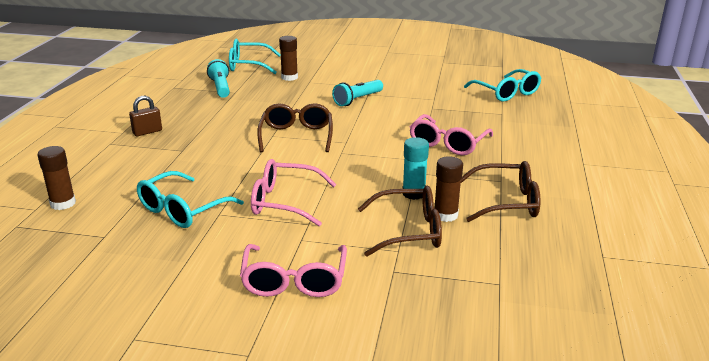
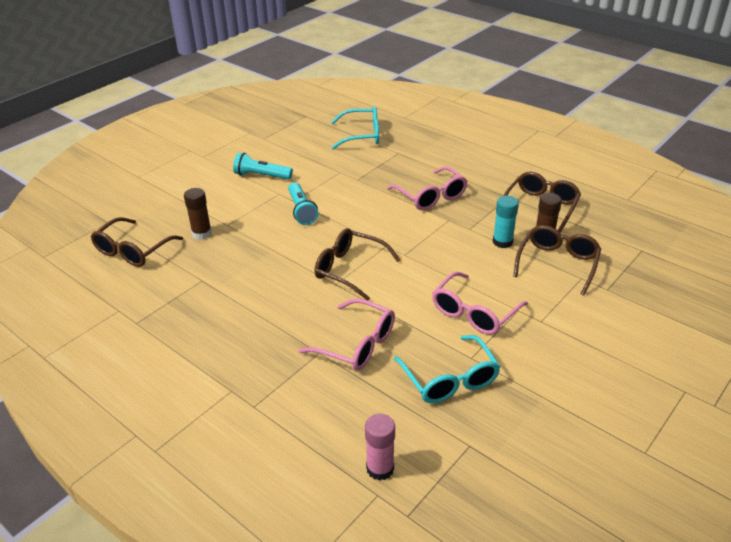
camera: 60 degrees left, 10 degrees up
(63, 203) = (380, 468): brown glue stick -> pink glue stick
(147, 132) = (249, 369): brown padlock -> none
(220, 87) = (177, 287): turquoise flashlight -> turquoise flashlight (261, 176)
(248, 65) = (132, 251): turquoise glasses -> brown glasses
(294, 281) = (600, 342): pink glasses -> pink glasses (357, 344)

